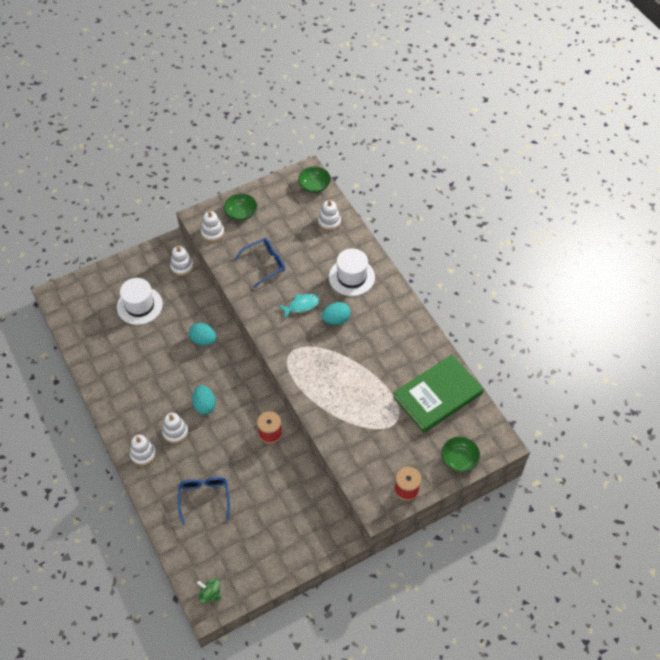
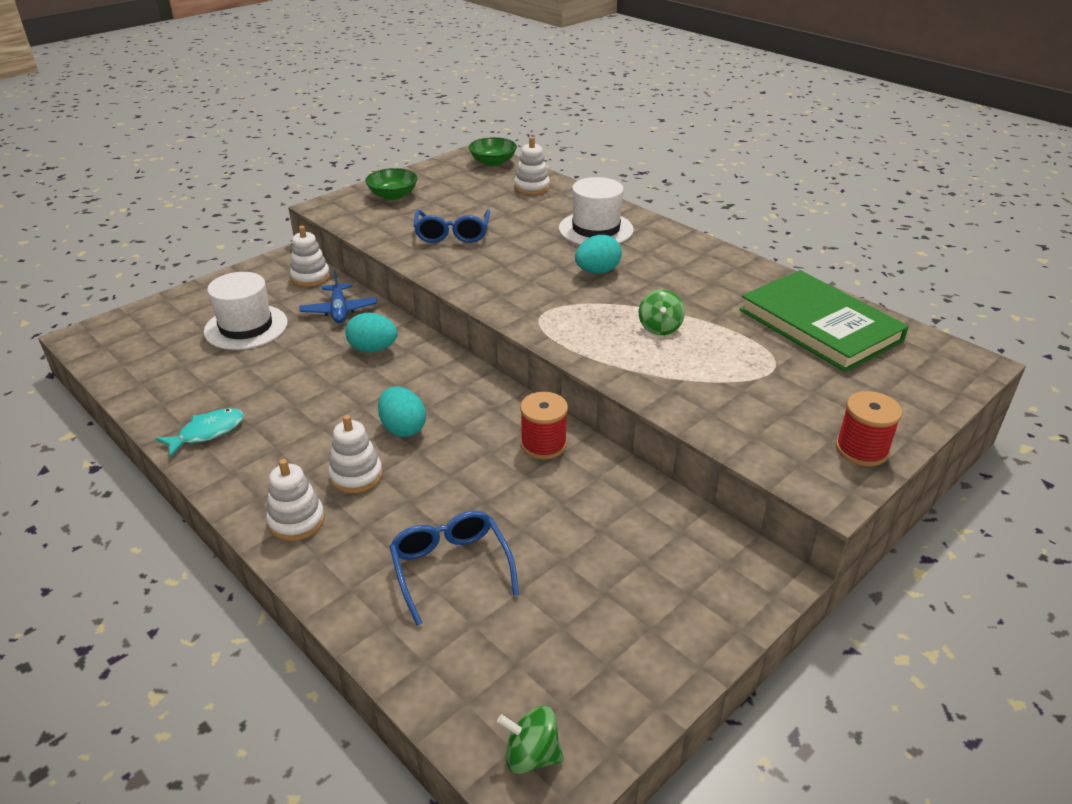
camera: 15 degrees left, 20 degrees down
(192, 302) = (339, 310): none -> blue plane
(212, 233) = (354, 217): white stacking toy -> none
(265, 264) = (452, 234): blue glasses -> blue glasses turned 135 degrees clockwise
(301, 305) = (532, 265): turquoise fish -> turquoise fish (207, 432)
(350, 377) = (660, 328): none -> green spinning top
(437, 395) = (819, 325): green book -> green book turned 75 degrees counterclockwise
(459, 459) = (920, 393): green bowl -> none

